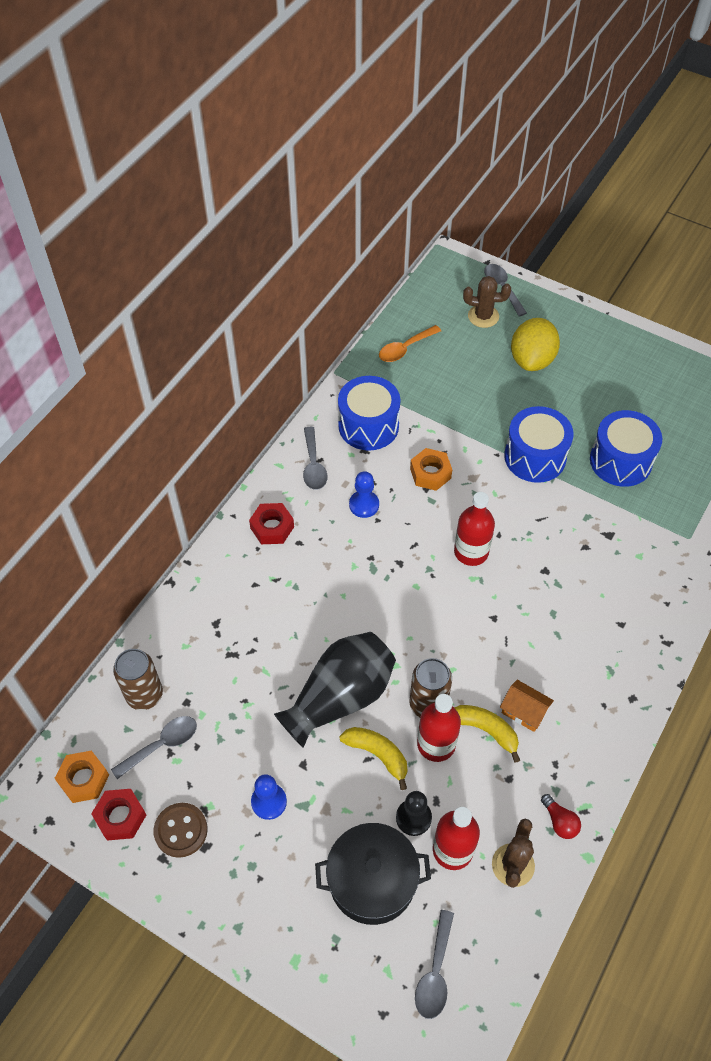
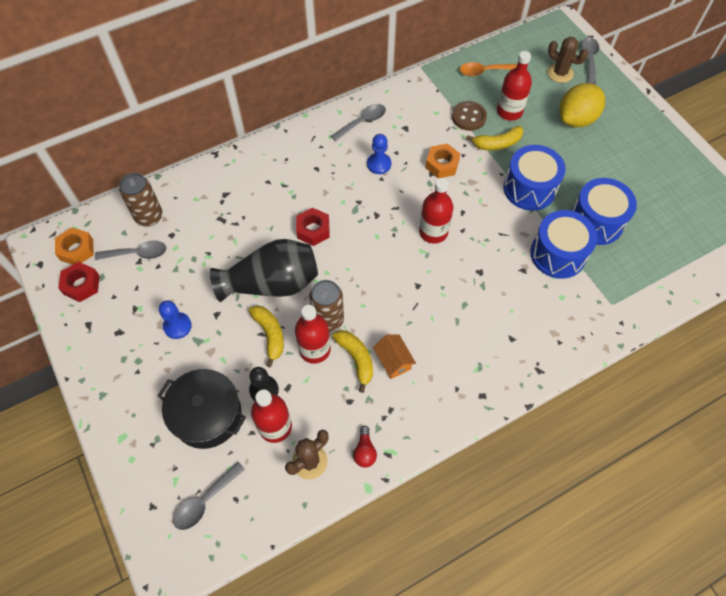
camera: 30 degrees right, 5 degrees up
(181, 830) = (111, 313): brown button -> brown button (468, 117)
(272, 527) = (305, 150): red nut -> red nut (313, 230)
(313, 465) = (362, 122): grey spoon -> grey spoon turned 150 degrees counterclockwise
(368, 426) = (420, 112): blue drum -> blue drum (558, 254)
(460, 382) = (509, 111): none -> red bottle
(471, 423) = (497, 144): none -> yellow banana

